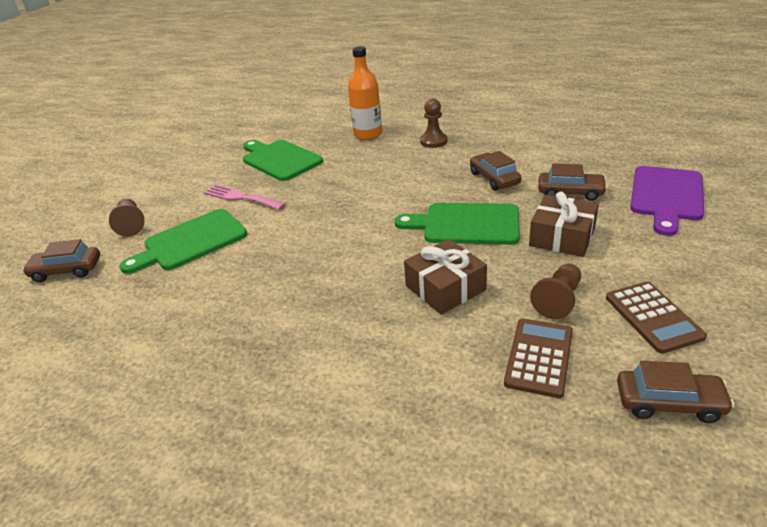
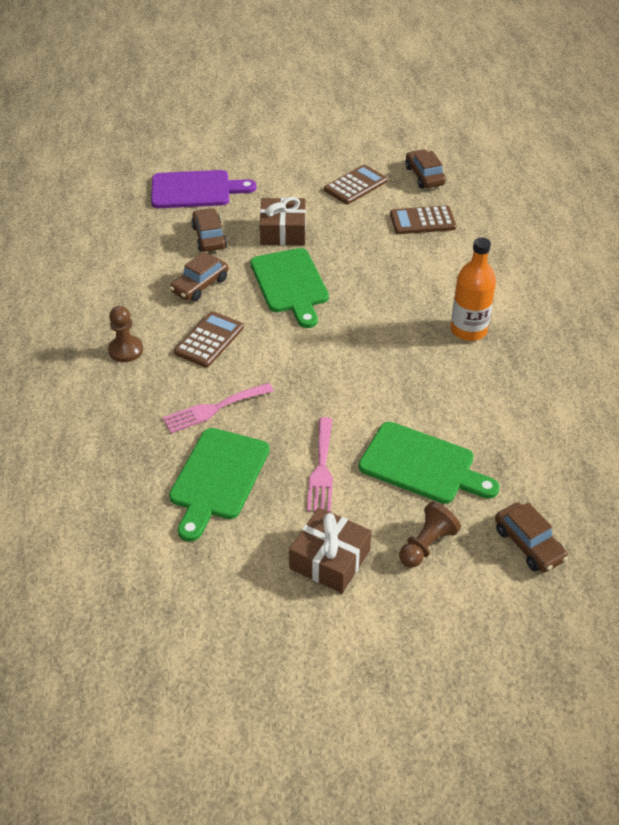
camera: 120 degrees left, 10 degrees up
(342, 166) = (213, 409): none -> pink fork
(368, 134) = (119, 417): orange bottle -> orange bottle (468, 330)
(418, 173) = (209, 340): none -> brown calculator
(445, 288) = (382, 274): brown gift -> brown gift (330, 559)
(558, 300) = (362, 222): brown pawn -> none

